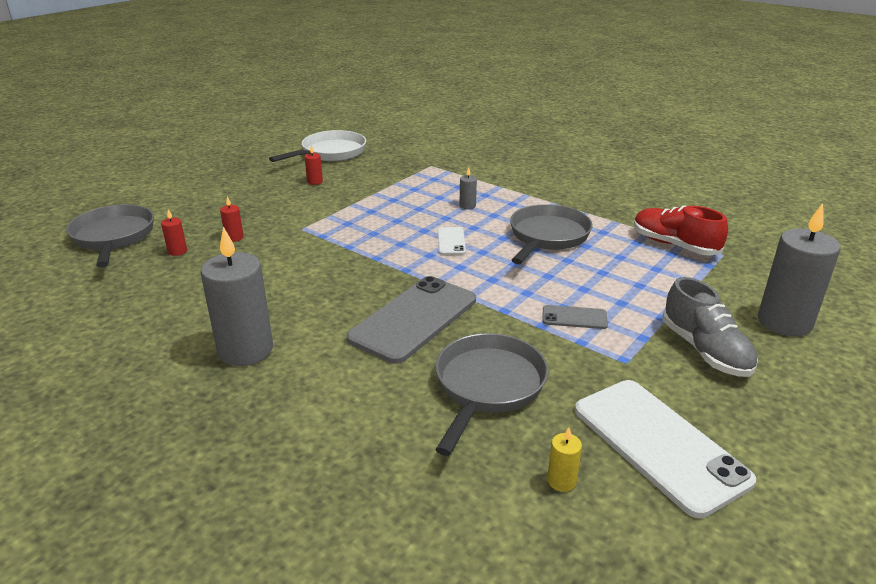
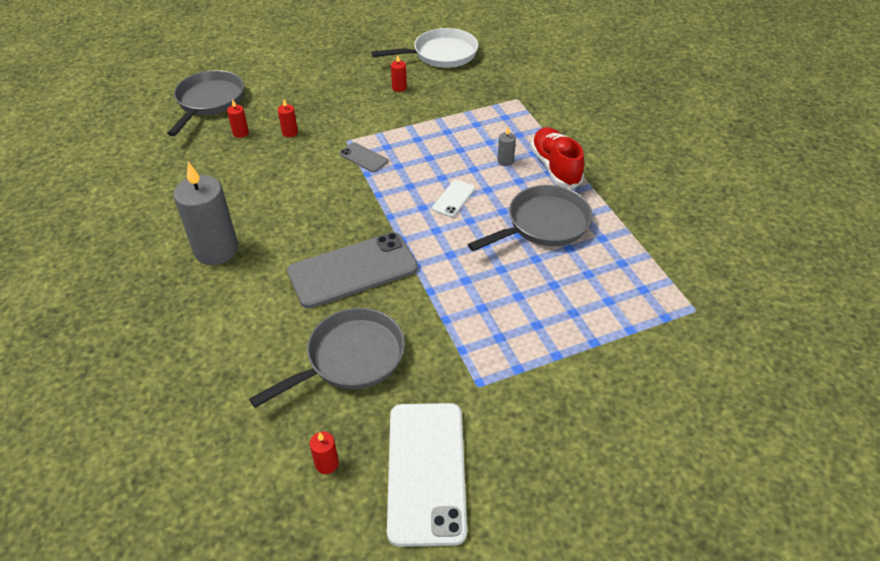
camera: 30 degrees right, 15 degrees up
(561, 481) = (327, 464): yellow candle -> red candle
(574, 317) = (480, 323): grey phone -> grey phone (363, 157)
(674, 245) = (656, 280): red shoe -> red shoe (555, 167)
(705, 350) = (558, 406): grey shoe -> none
(784, 322) = (667, 411): grey candle -> none

